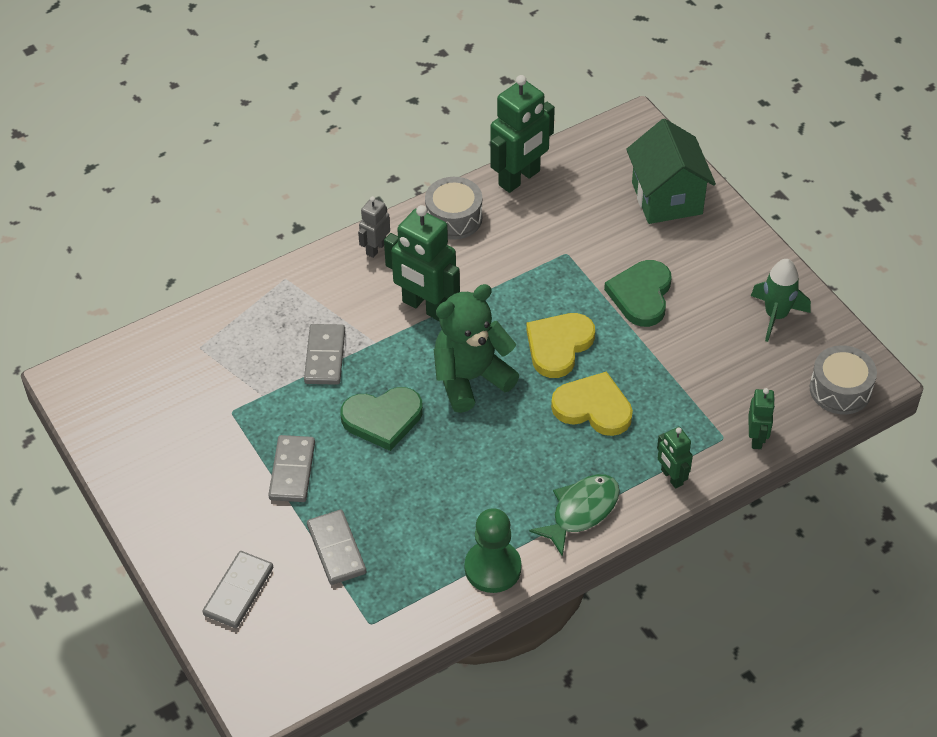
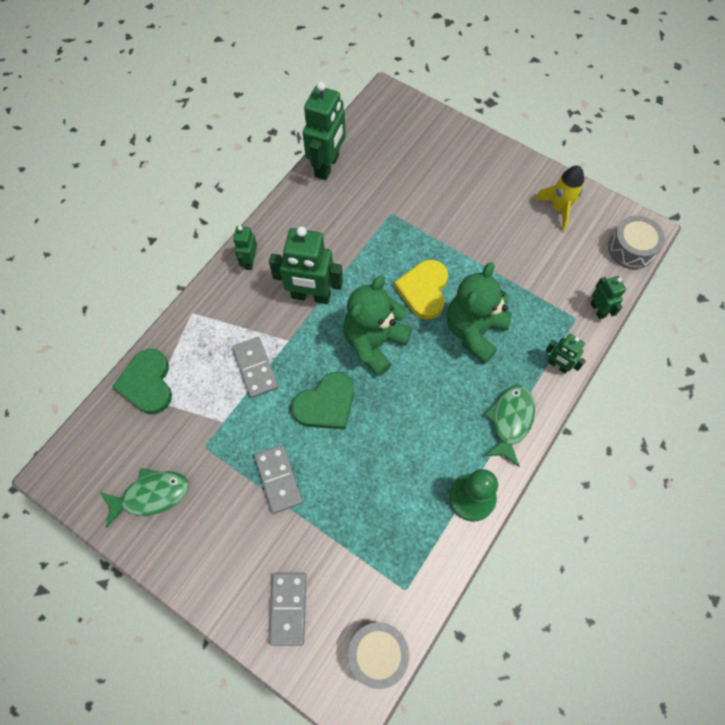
camera: 25 degrees left, 15 degrees up
(153, 436) = (151, 495): none -> green fish
(336, 549) = (347, 534): grey domino -> none
(376, 248) = (249, 261): grey robot -> green robot
(454, 218) = (295, 215): grey drum -> grey drum (378, 654)
(593, 407) = (474, 331): yellow heart -> green teddy bear
(641, 295) = (460, 227): green heart -> green heart (147, 383)
(667, 198) = (438, 145): green house -> none
(776, 316) = (559, 208): green rocket -> yellow rocket

